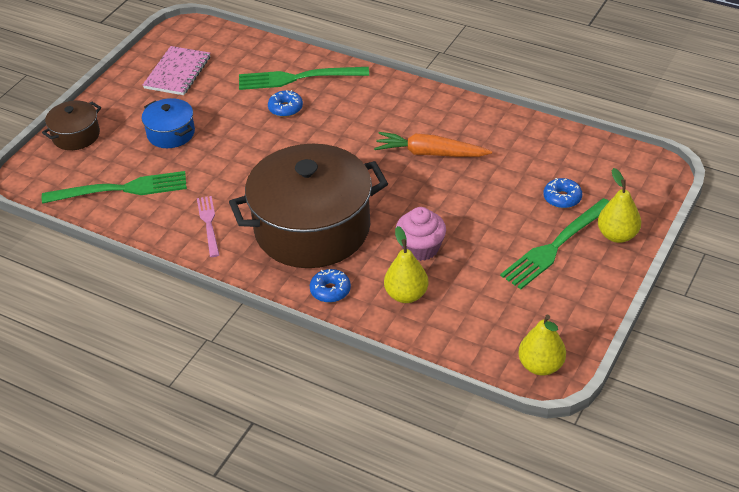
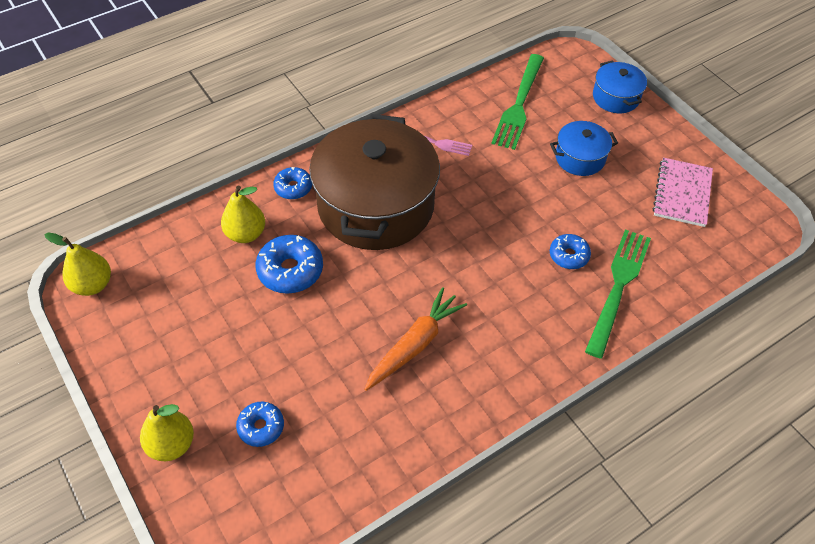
camera: 115 degrees right, 10 degrees up
(76, 135) = (616, 97): brown pot -> blue pot
(177, 72) = (682, 193): pink notebook -> pink notebook turned 60 degrees clockwise
(421, 248) = (290, 270): pink cupcake -> blue donut
(555, 246) = (204, 378): green fork -> none

